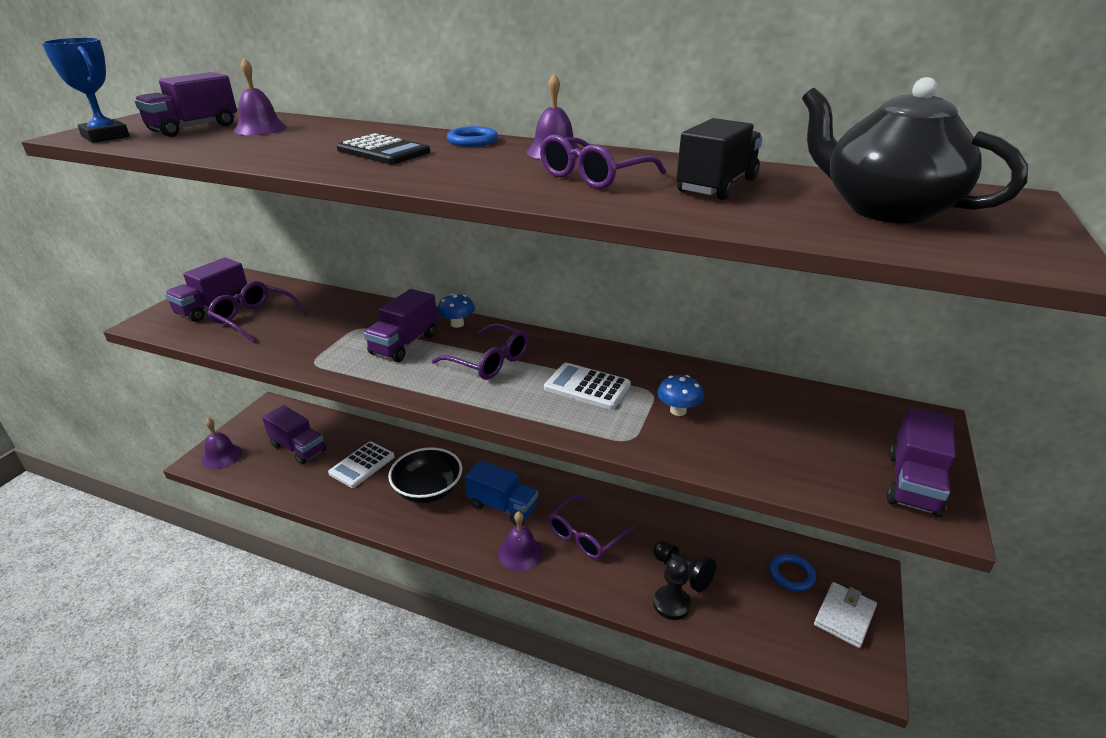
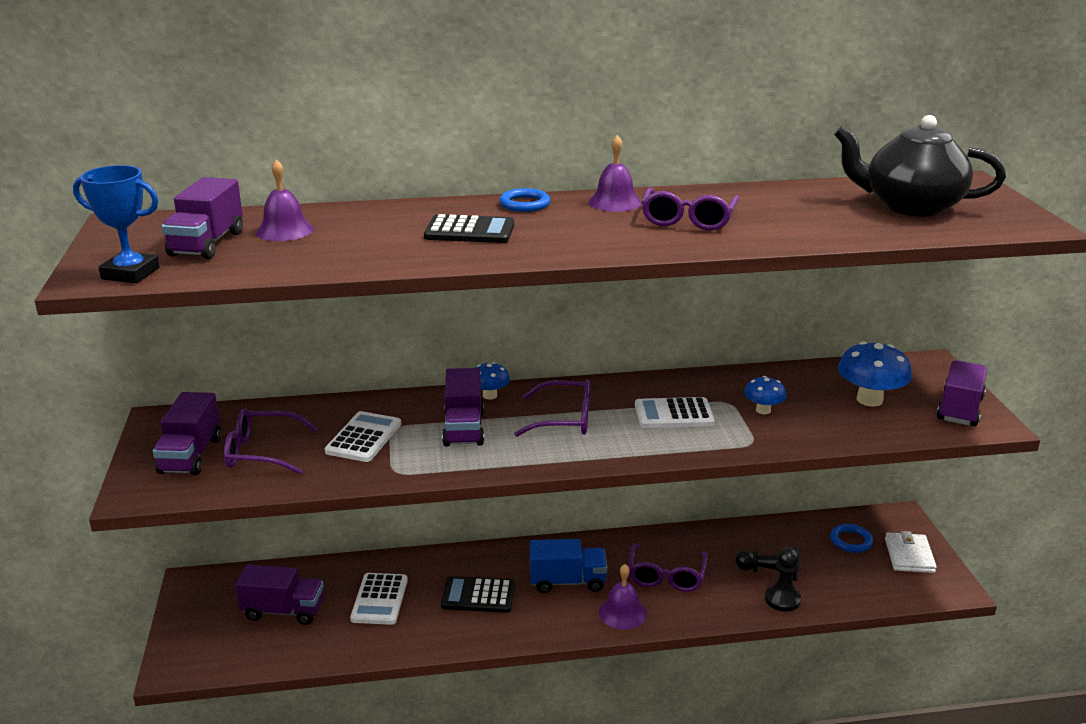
camera: 30 degrees left, 5 degrees down
(221, 456) = (195, 653): purple bell -> none
(328, 329) = (363, 438): none -> white calculator
(428, 490) = (478, 595): black bowl -> black calculator
(717, 186) = (785, 209): black truck -> none
(808, 437) = (869, 400): none -> blue mushroom
(913, 483) = (959, 409): purple truck -> purple truck turned 150 degrees counterclockwise

